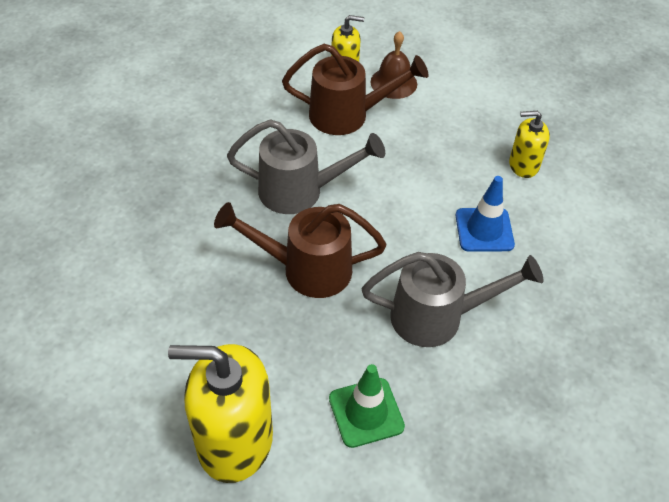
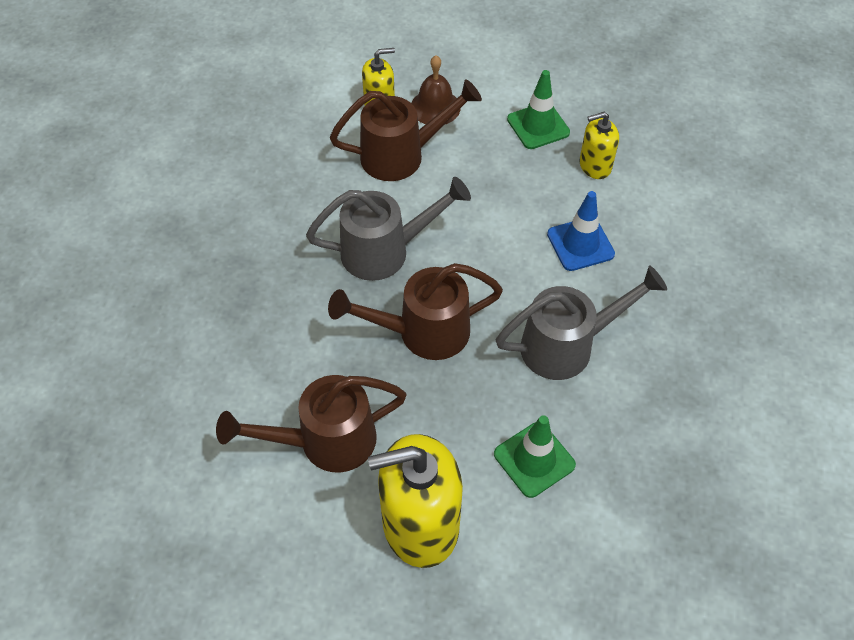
camera: 15 degrees left, 5 degrees up
(180, 341) = (326, 441): none -> brown watering can
(482, 119) = (538, 126): none -> green traffic cone

